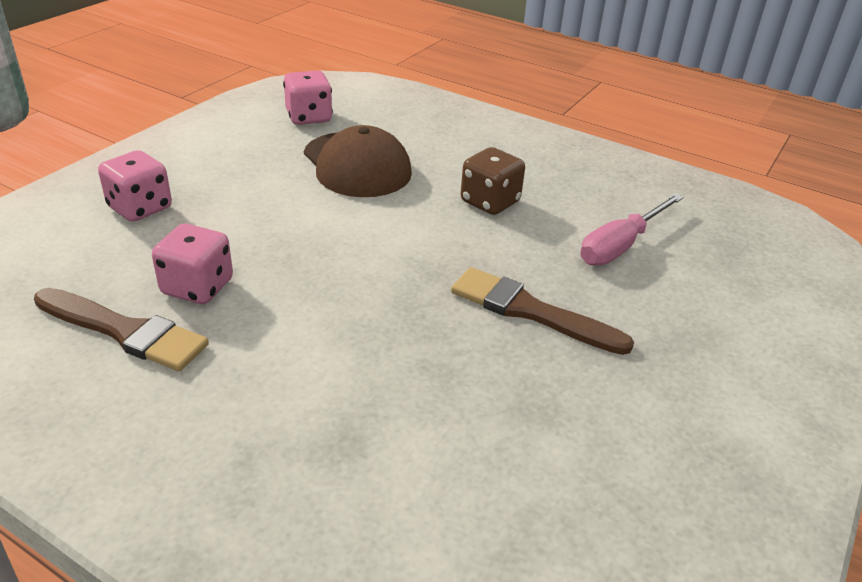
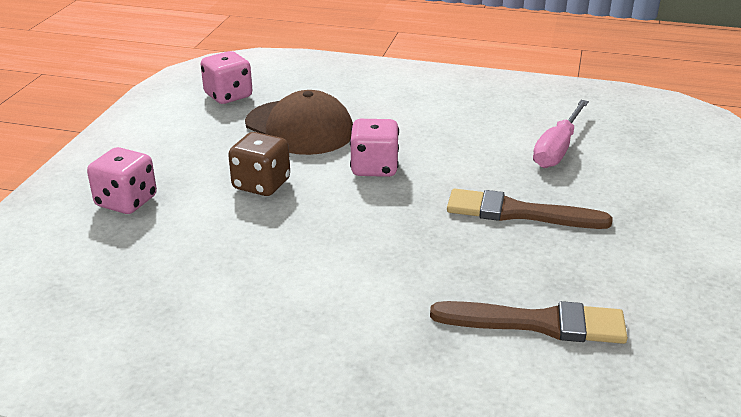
camera: 15 degrees left, 5 degrees down
(124, 331) = (188, 303): brown brush -> brown brush (537, 323)
(197, 287) = (228, 254): pink dice -> pink dice (374, 168)
(490, 202) = (432, 136): brown dice -> brown dice (261, 184)

